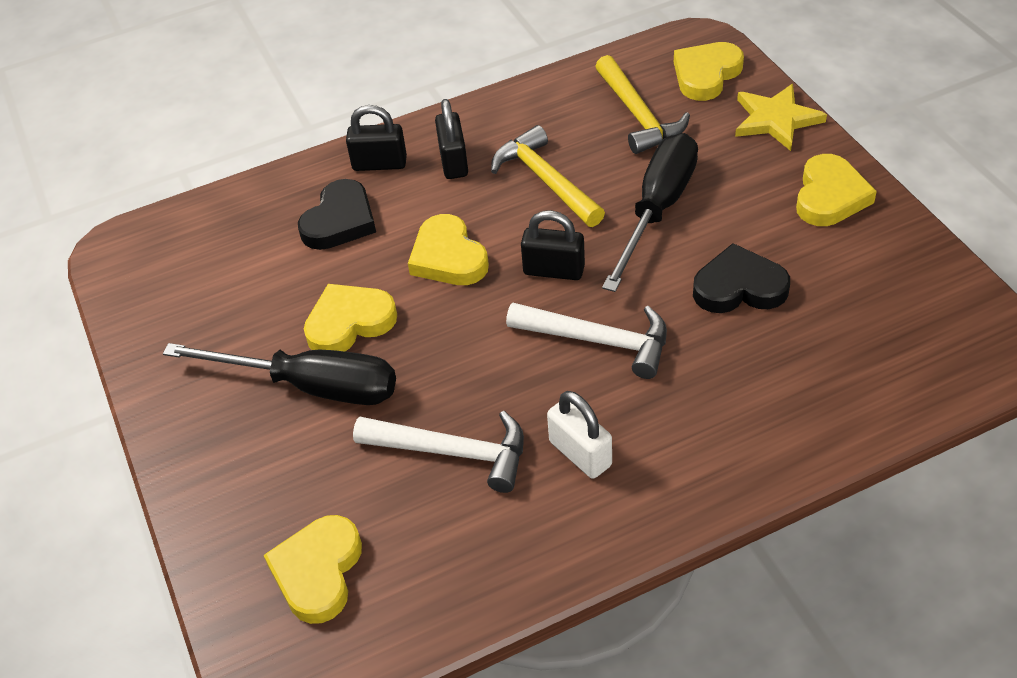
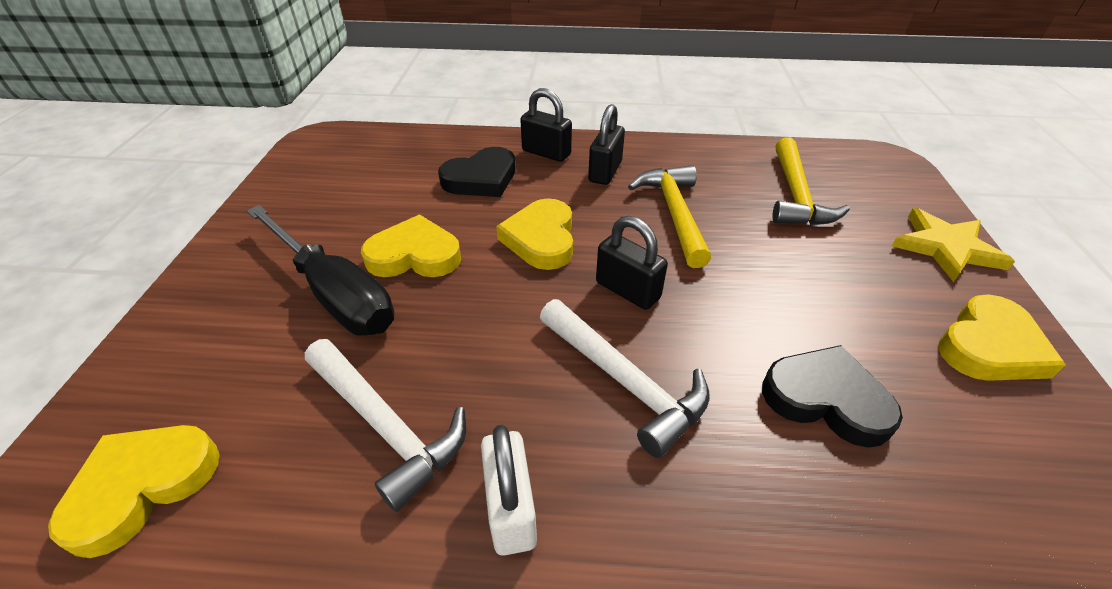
camera: 25 degrees right, 5 degrees down
(657, 209) = (770, 279): black screwdriver -> none
(706, 75) = (883, 187): yellow heart -> none

